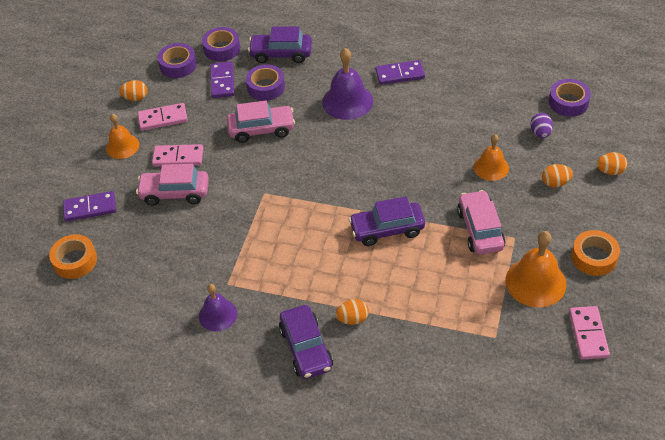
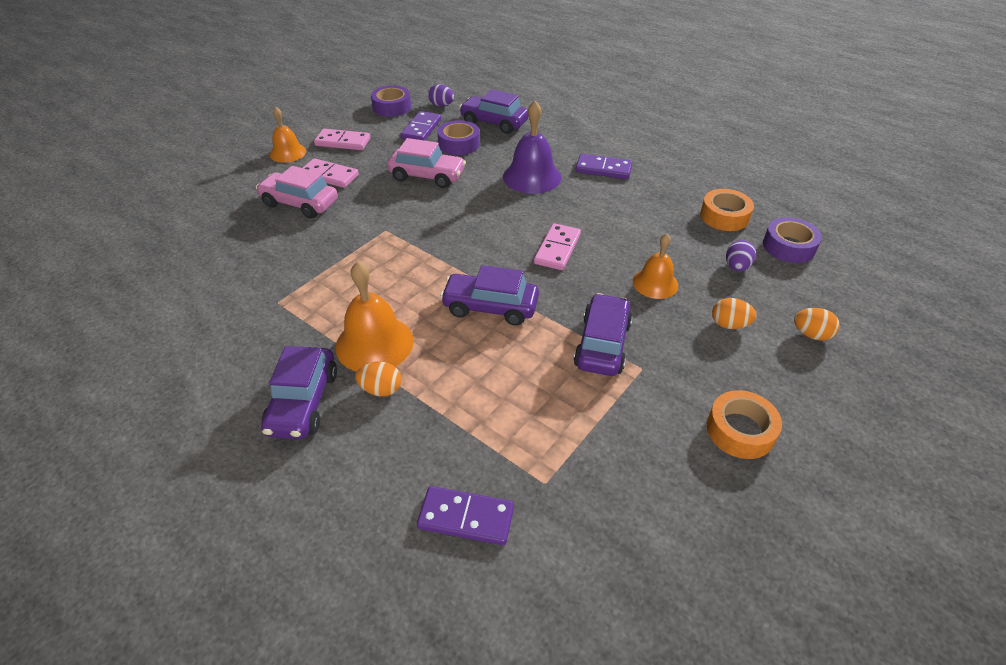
camera: 20 degrees right, 5 degrees down
(75, 261) = (157, 231): orange tape -> orange tape (724, 216)
(90, 208) = (213, 192): purple domino -> purple domino (466, 517)
(136, 98) = (333, 121): orange egg -> none
(218, 315) = (241, 329): purple bell -> none
(222, 49) = (441, 105): purple tape -> purple egg
(480, 229) = (602, 344): pink car -> purple car
(535, 282) = (641, 432): orange bell -> orange bell (374, 343)
(588, 334) = (682, 533): pink domino -> pink domino (557, 249)

